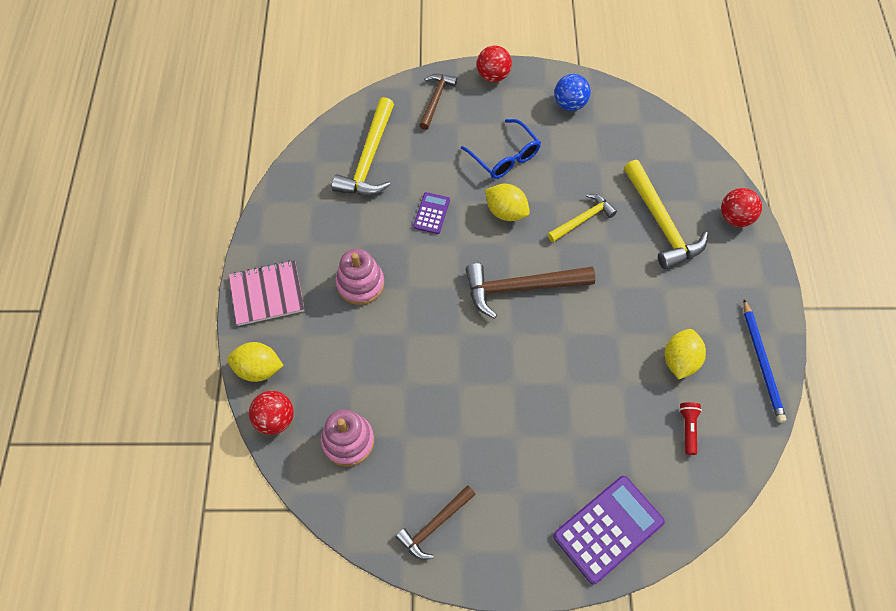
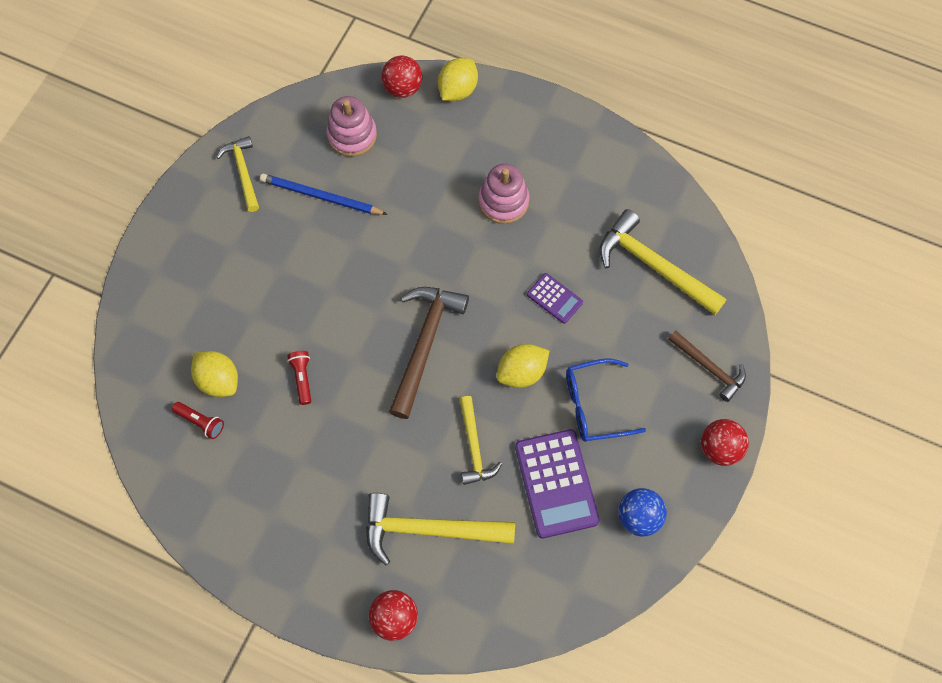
camera: 115 degrees right, 5 degrees up
(267, 294) = (532, 120): pink notebook -> none
(434, 525) = (243, 172): brown hammer -> yellow hammer
(603, 366) = (302, 378): none -> red flashlight
(608, 529) = (158, 303): purple calculator -> purple calculator (556, 483)
(679, 360) = (268, 454): yellow lemon -> yellow lemon (218, 380)
(762, 362) = (221, 535): blue pencil -> blue pencil (321, 196)

